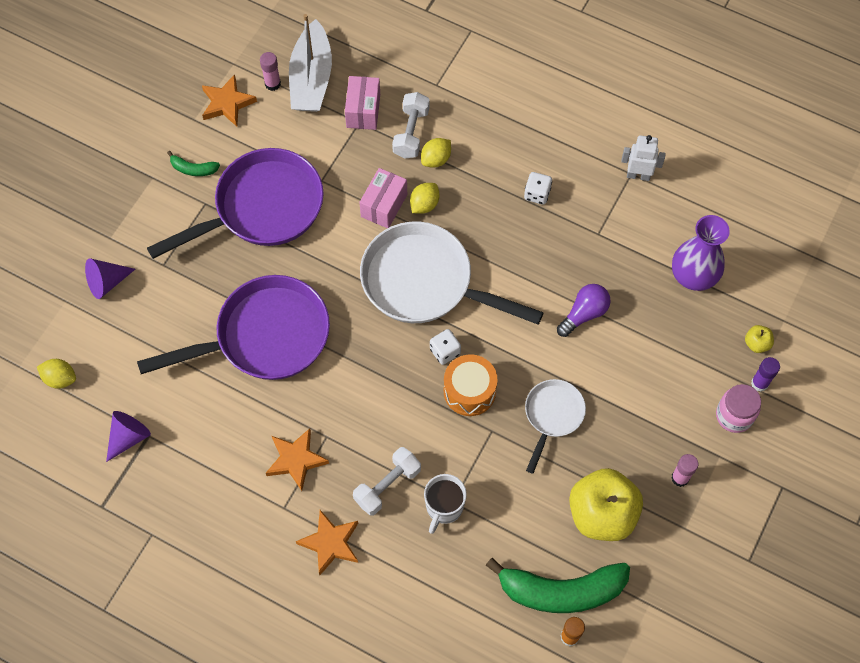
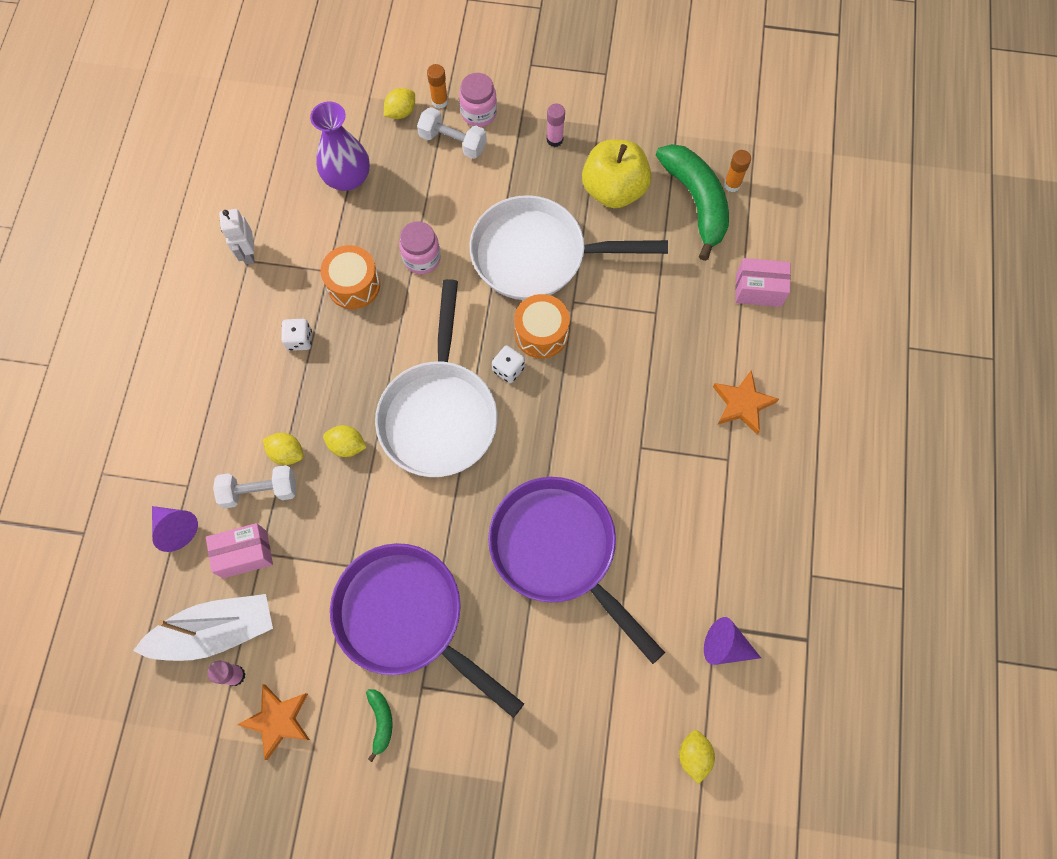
camera: 110 degrees left, 5 degrees up
(107, 282) = (560, 758): purple cone -> purple cone (175, 528)
(296, 460) = (676, 467): orange star -> none
(384, 205) = (361, 487): pink box -> pink box (758, 290)
(387, 485) = (665, 374): white dumbbell -> white dumbbell (453, 142)
(444, 507) = (664, 318): white mug -> none
(552, 416) = (537, 255): white pan -> white pan, size x1.90
(576, 250) = (353, 285): none -> orange drum
(584, 314) = (422, 258): purple light bulb -> pink jar
(756, 343) = (401, 112): yellow apple -> yellow lemon
(759, 383) = (439, 101): purple glue stick -> orange glue stick

